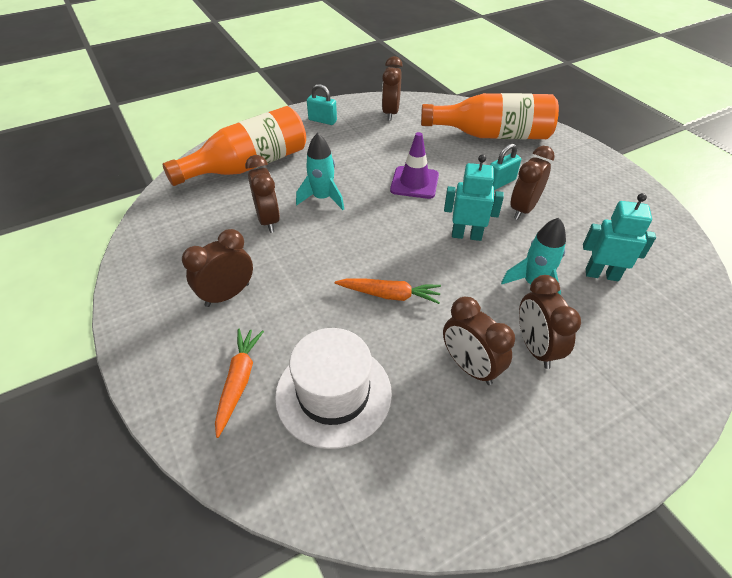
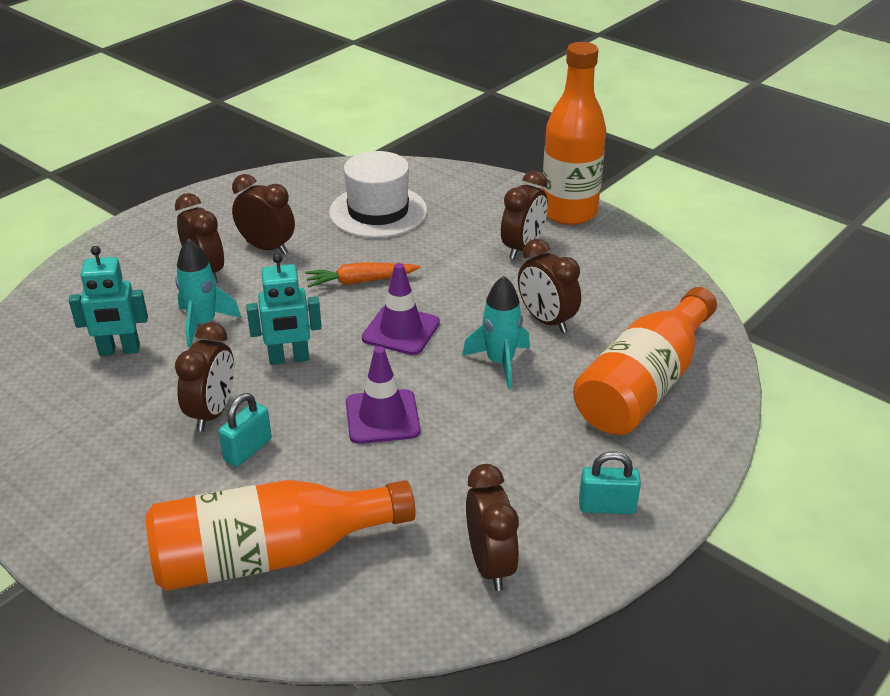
camera: 160 degrees right, 10 degrees down
(145, 330) = (569, 212): none -> orange bottle
(239, 382) = (459, 203): orange carrot -> none
(376, 238) = (401, 330): none -> purple traffic cone

